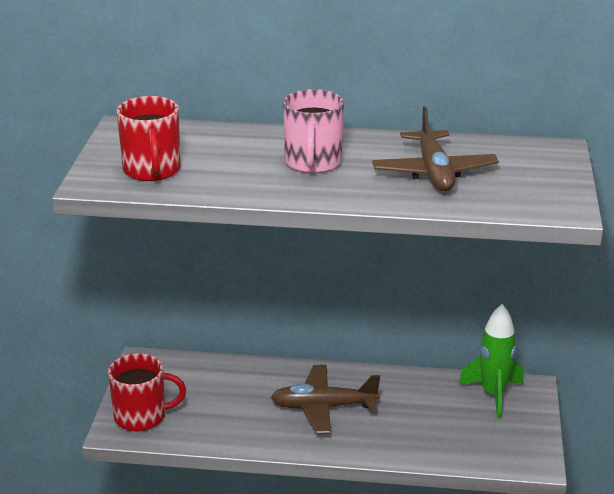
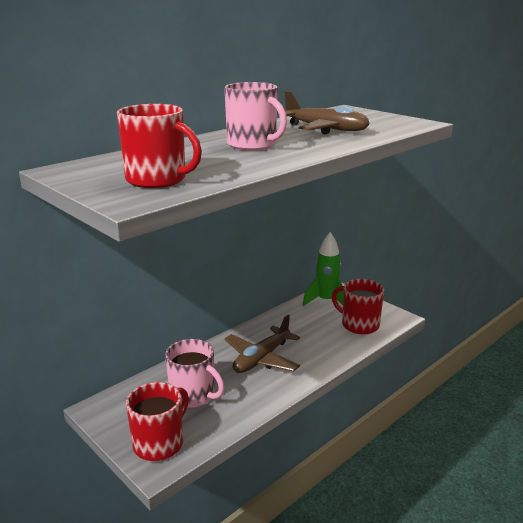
camera: 50 degrees left, 5 degrees down
(220, 399) = (193, 395): none -> pink mug
(476, 440) = (359, 325): none -> red mug

